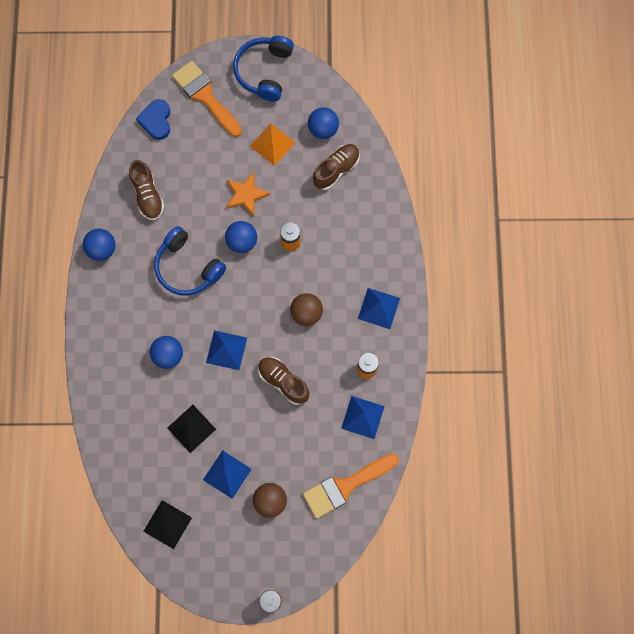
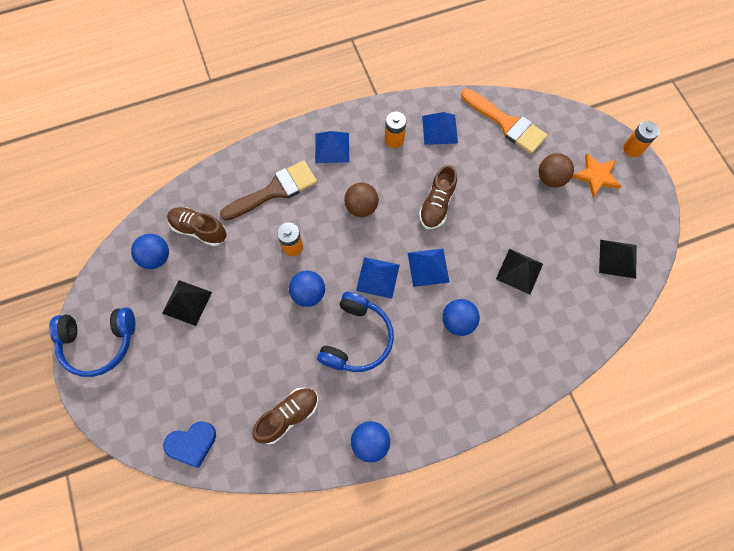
camera: 110 degrees left, 5 degrees down
(205, 96) = (146, 398): orange brush -> none
(227, 474) = (546, 223): blue pyramid -> blue pyramid (378, 277)
(246, 195) = (254, 308): orange star -> orange star (596, 176)
(272, 144) = (187, 302): orange pyramid -> black pyramid
(351, 243) = (275, 190): none -> brown brush

